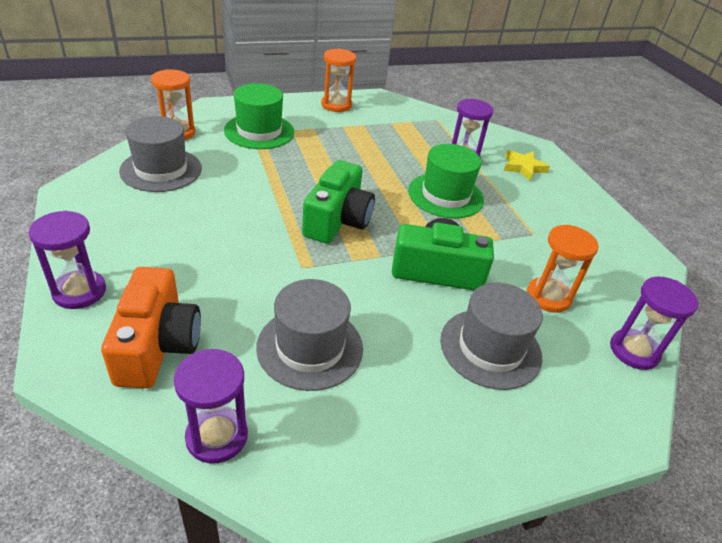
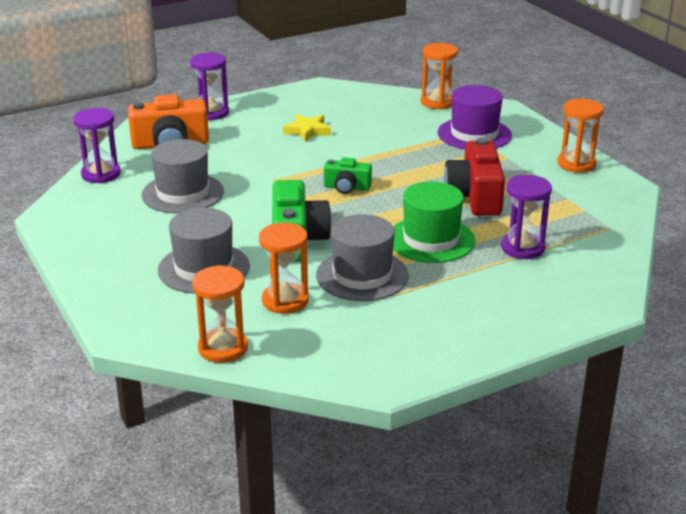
camera: 85 degrees right, 10 degrees down
(161, 170) = (371, 108): grey hat -> grey hat (362, 275)
(259, 131) = (474, 134): green hat -> purple hat
(338, 220) = (347, 187): green camera -> green camera, size x0.57
(376, 158) = (475, 196): none -> red camera
(523, 167) = (539, 291): yellow star -> yellow star (307, 131)
(634, 351) = (223, 348): purple hourglass -> orange hourglass

